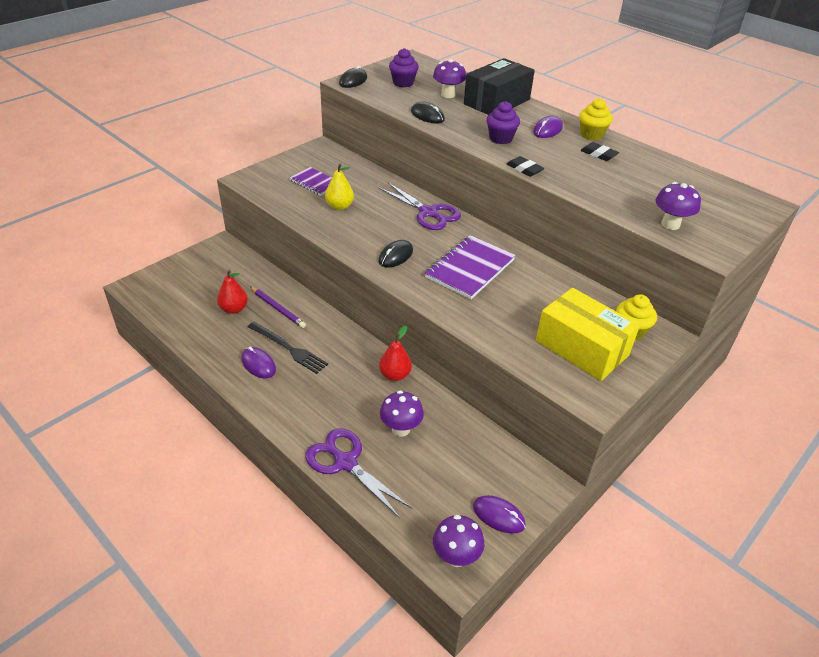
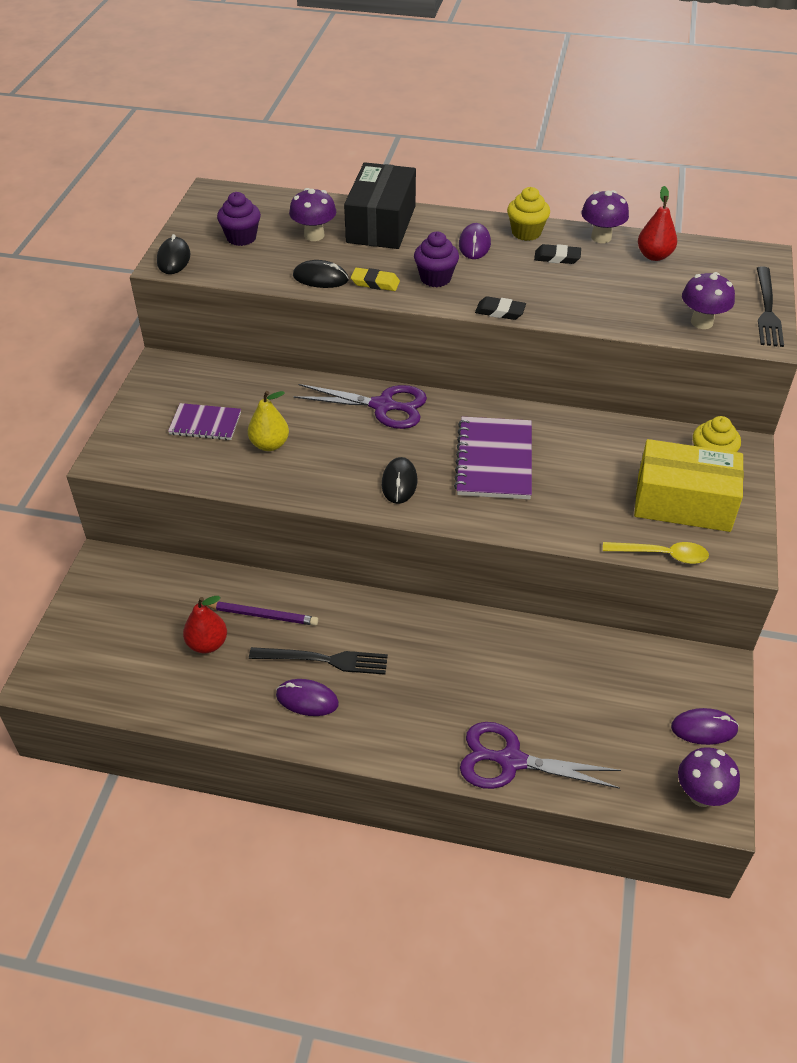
camera: 30 degrees left, 5 degrees up
(395, 375) = (472, 629): red pear -> red pear (654, 256)
(401, 429) = (533, 689): purple mushroom -> purple mushroom (601, 237)
(458, 128) = (375, 283): none -> yellow eraser
(533, 371) = (662, 555): none -> yellow spoon
(734, 235) = (767, 310): none -> black fork

